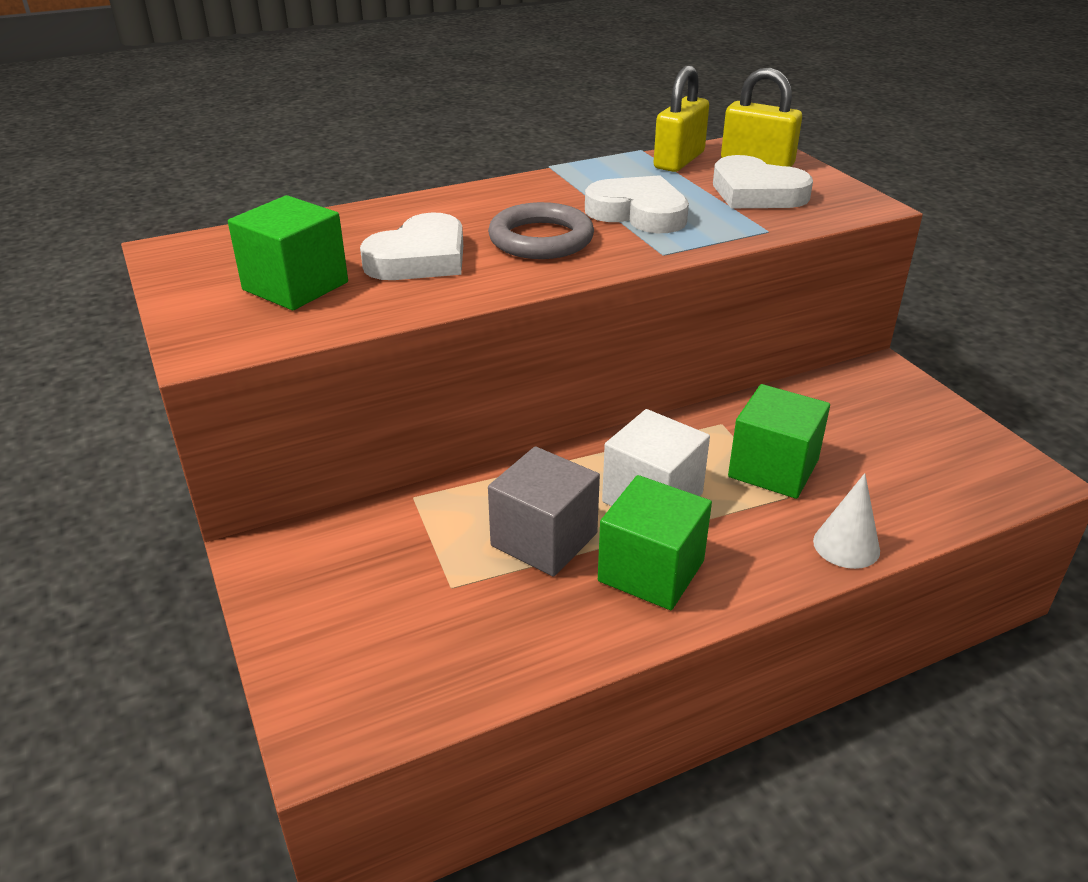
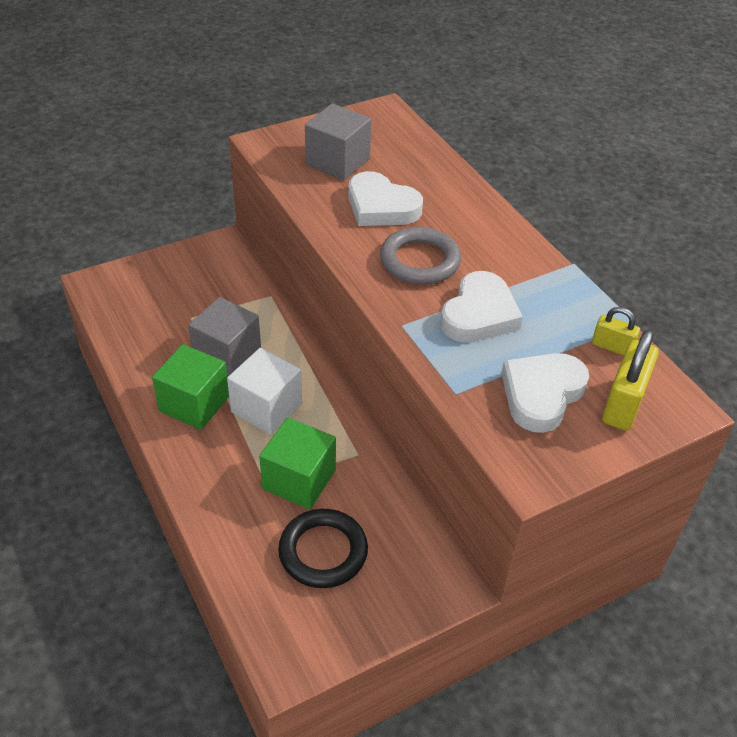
camera: 85 degrees right, 10 degrees up
(295, 286) = (337, 162): green cube -> grey cube
(679, 160) = (612, 346): yellow padlock -> yellow padlock, size x0.58
(846, 545) = (210, 510): white cone -> none
(875, 451) = (323, 552): none -> black ring

